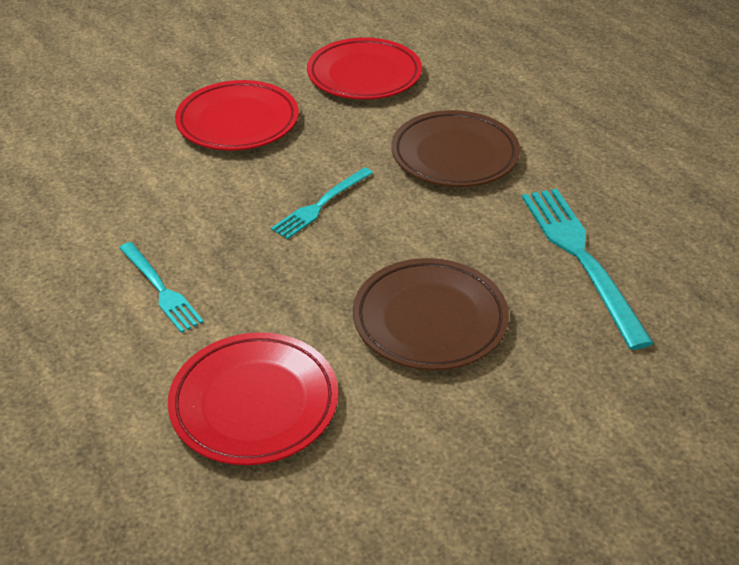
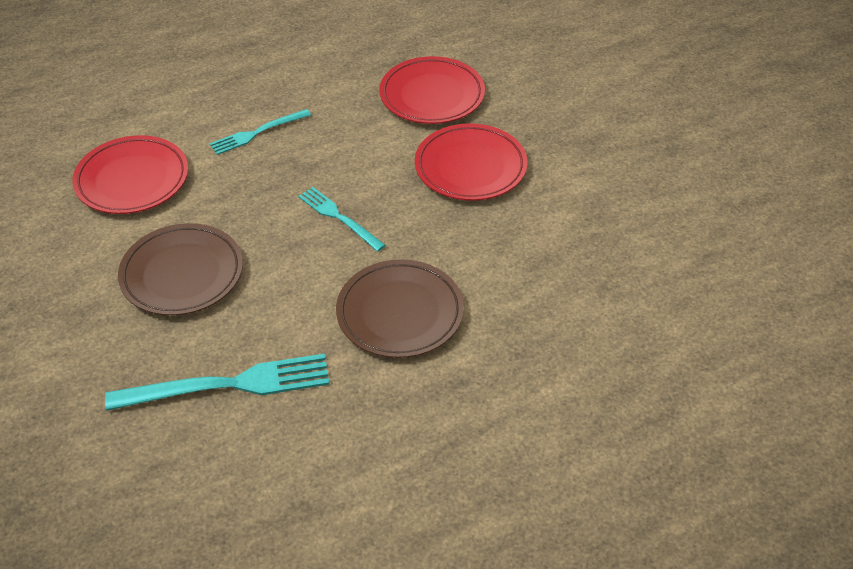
camera: 95 degrees right, 5 degrees up
(364, 75) = (551, 256): red plate -> red plate (432, 95)

